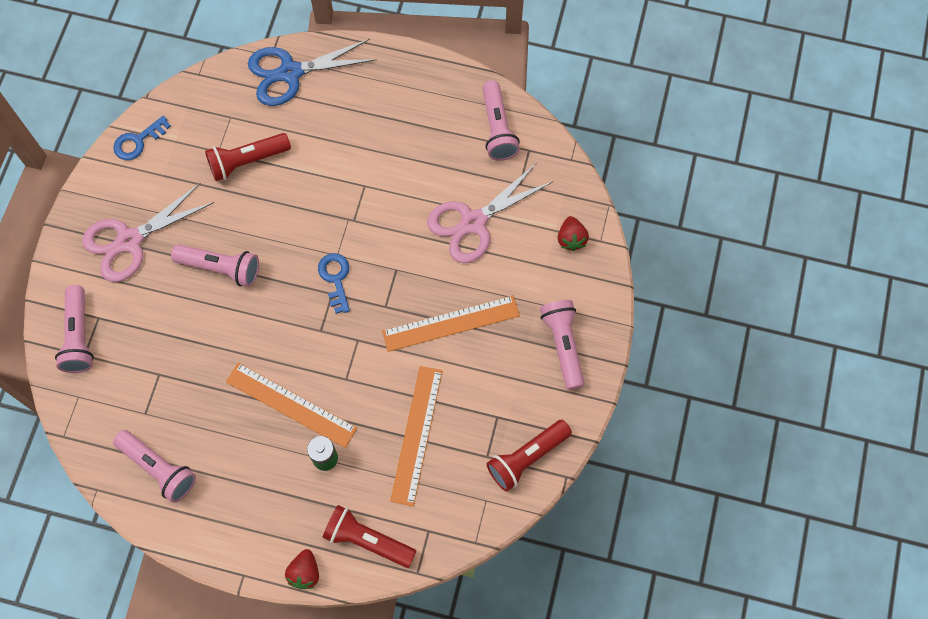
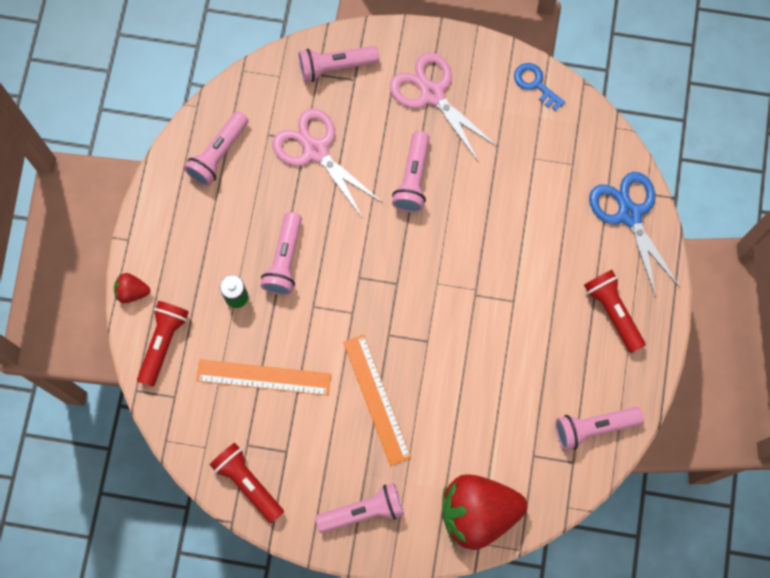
camera: 85 degrees right, 5 degrees up
(247, 161) = (527, 187): red flashlight -> red flashlight (613, 312)
(291, 404) = (284, 260): orange ruler -> pink flashlight
(335, 279) = (412, 285): blue key -> none
(473, 222) = (485, 412): pink scissors -> pink scissors (315, 150)
(571, 239) = (478, 512): red strawberry -> red strawberry, size x2.30

